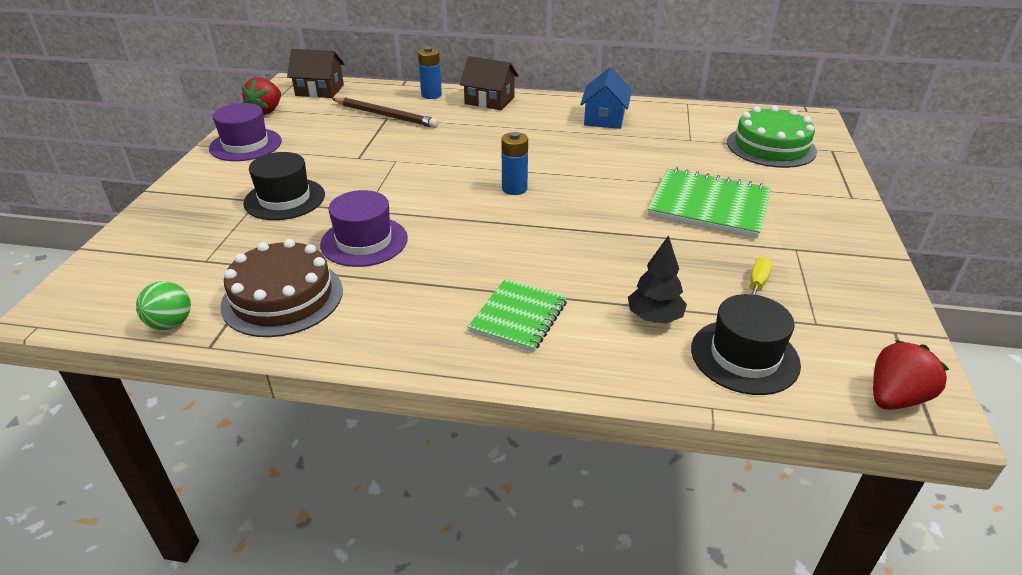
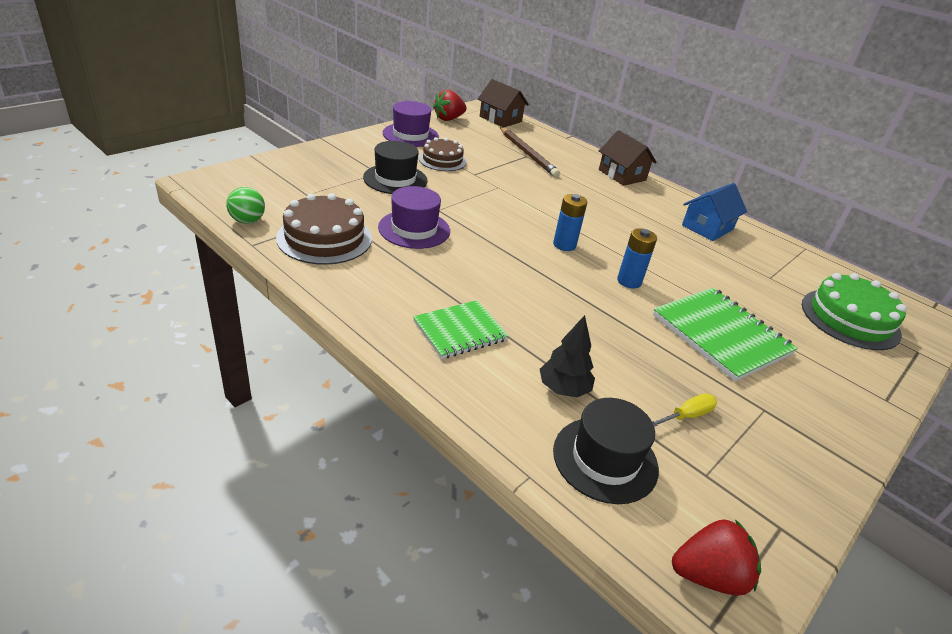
camera: 30 degrees right, 0 degrees up
(310, 157) = (442, 160): none -> brown cake
(431, 95) = (579, 153): blue battery -> blue battery (629, 281)

